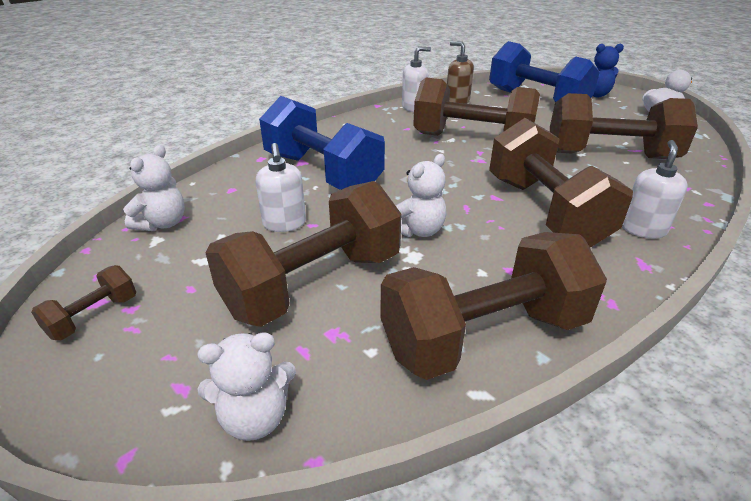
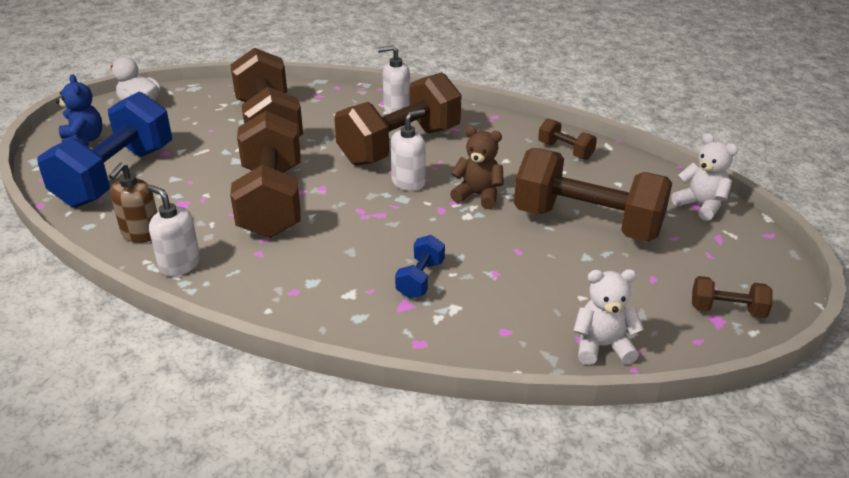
camera: 115 degrees left, 0 degrees up
(284, 223) = (531, 267): white soap dispenser -> white soap dispenser (408, 182)
(322, 173) = (420, 279): blue dumbbell -> blue dumbbell, size x0.44
(418, 230) = (478, 195): white teddy bear -> brown teddy bear
(484, 335) = (565, 151): brown dumbbell -> brown dumbbell, size x0.44

